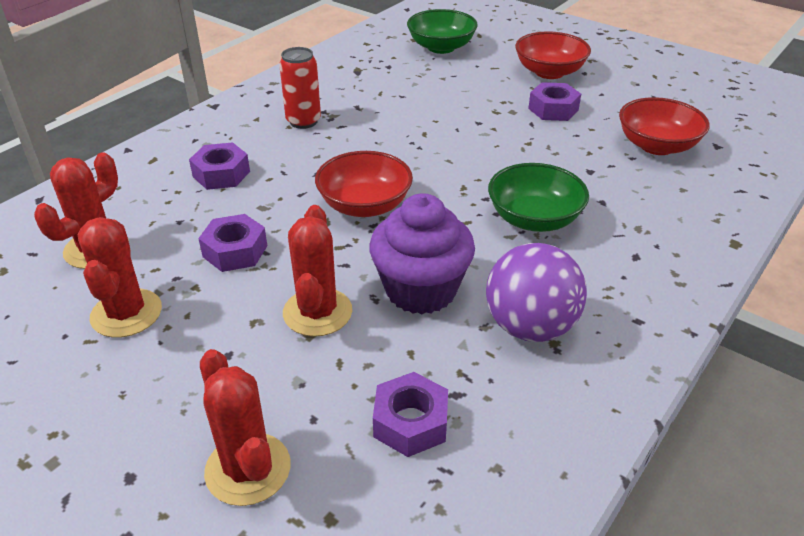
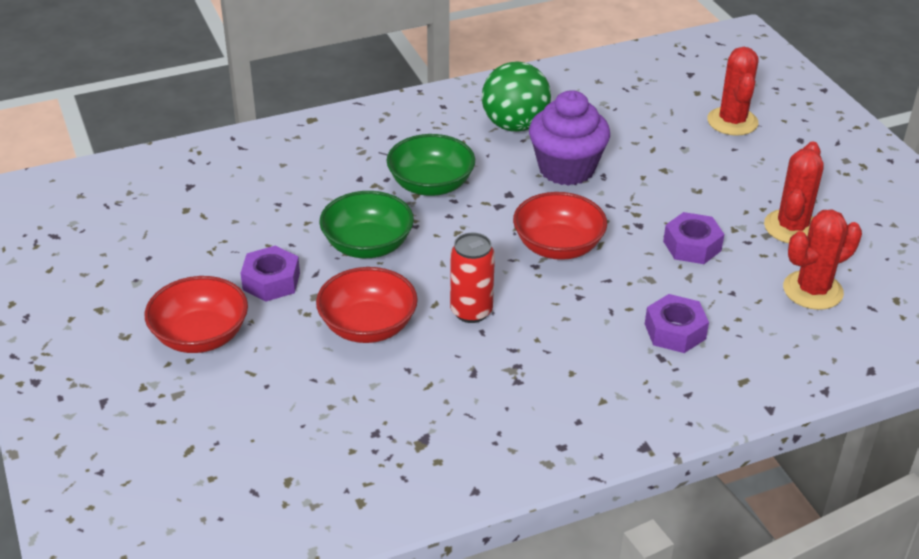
camera: 150 degrees left, 0 degrees up
(303, 121) = (550, 373): red can -> red can (471, 311)
(317, 312) = (650, 180): red cactus -> none
(410, 422) = (629, 110): purple nut -> none
(441, 47) = (270, 443): green bowl -> green bowl (367, 245)
(530, 327) = (515, 125): purple ball -> green ball
(657, 146) = (240, 205): red bowl -> red bowl (368, 326)

